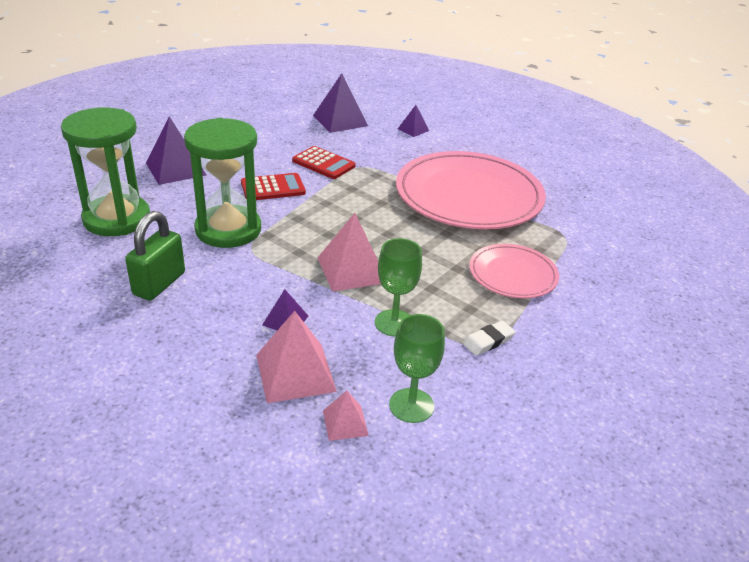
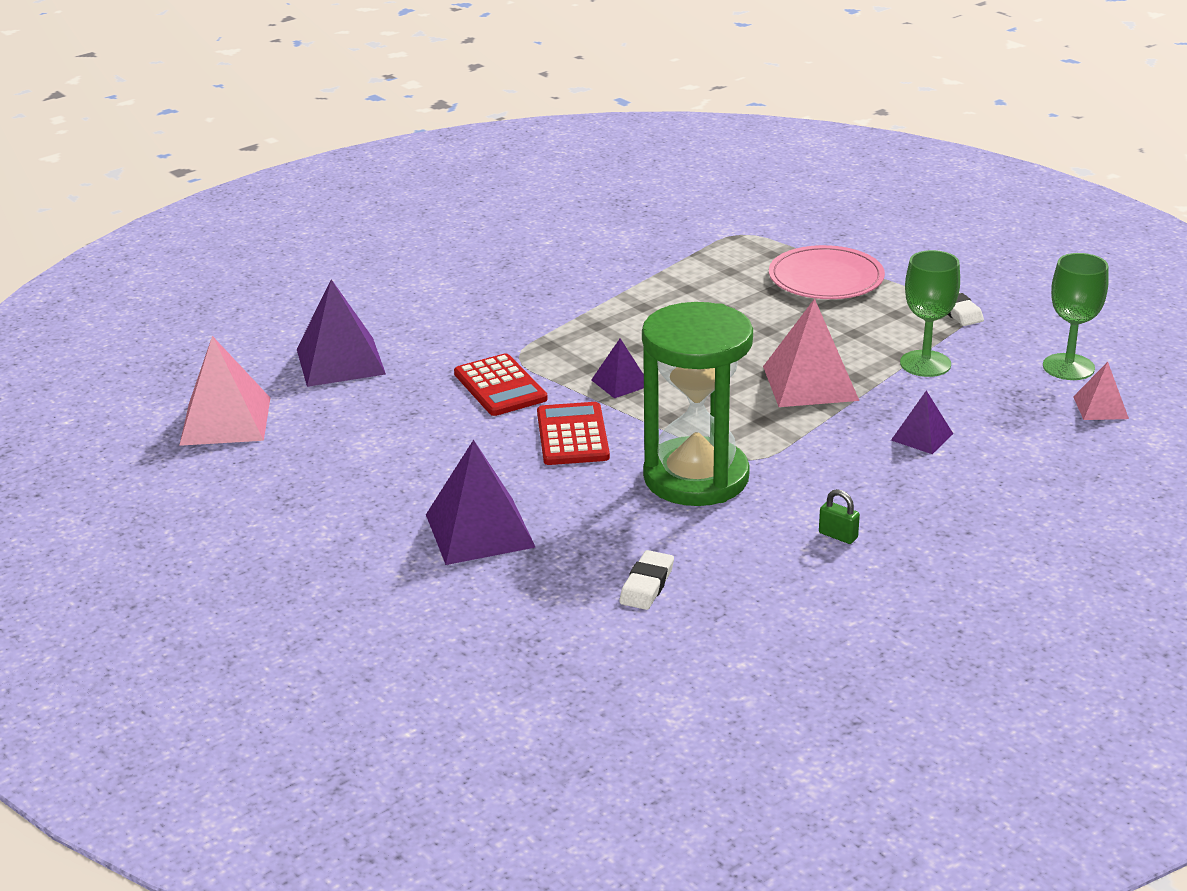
camera: 75 degrees left, 5 degrees down
(117, 219) = (647, 585): green hourglass -> white eraser
(159, 284) = (838, 535): green padlock -> green padlock, size x0.43
(295, 372) = (1022, 434): pink pyramid -> pink pyramid (225, 421)
(323, 163) = (500, 386): red calculator -> red calculator turned 105 degrees clockwise
(413, 129) = (401, 300): purple pyramid -> purple pyramid (620, 383)
(469, 195) = (629, 281): pink plate -> none

